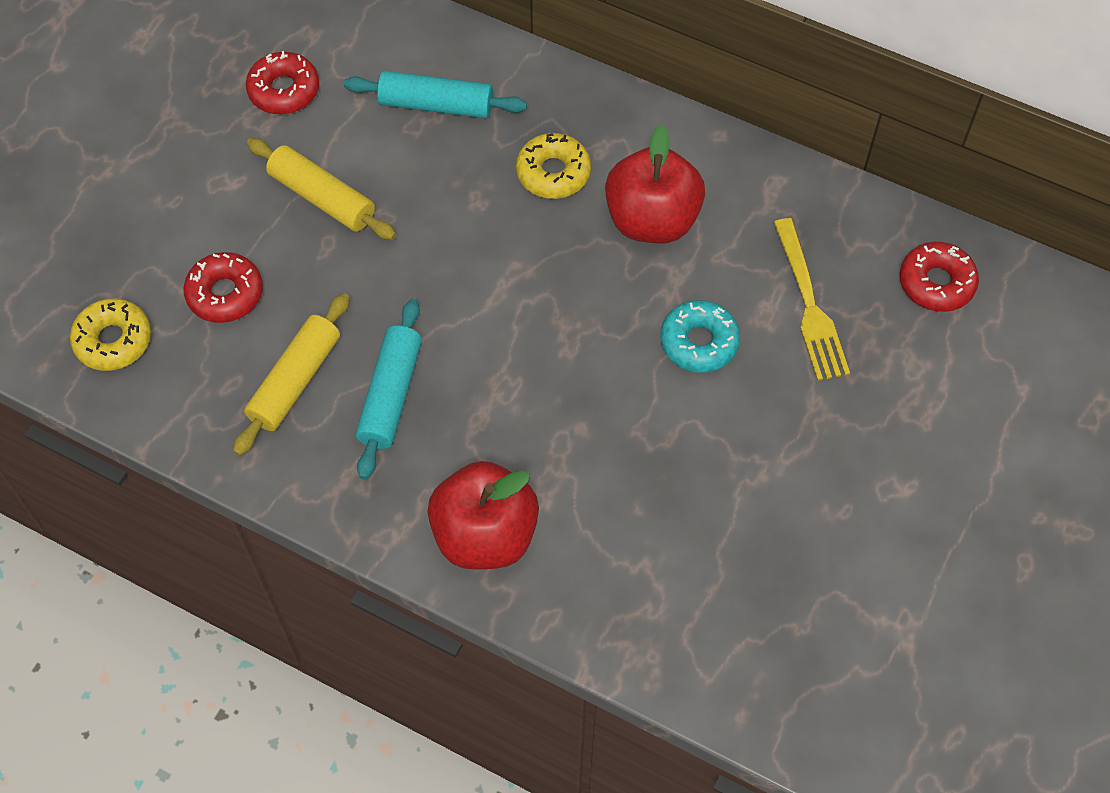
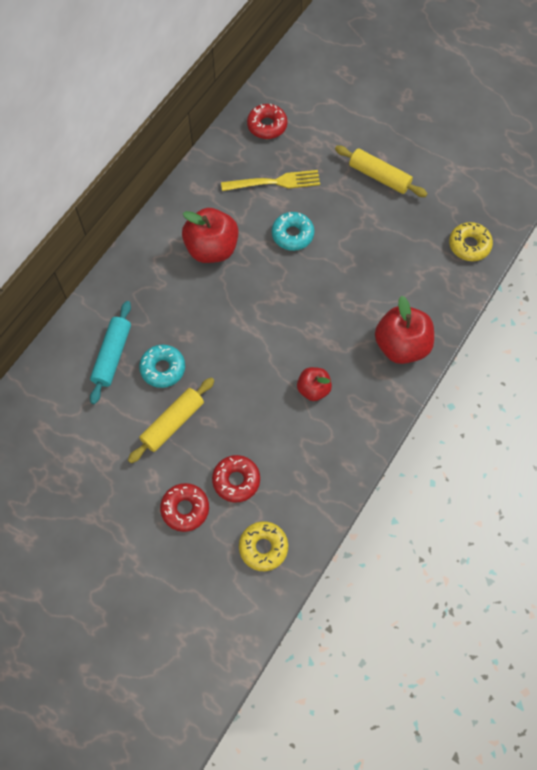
camera: 85 degrees left, 5 degrees up
(284, 90) = (85, 445): red donut -> red donut (185, 509)
(295, 381) = (300, 440): yellow rolling pin -> yellow rolling pin (379, 177)
(390, 395) = (313, 389): turquoise rolling pin -> red apple
(417, 174) = (163, 369): none -> turquoise donut
(553, 173) = (172, 295): yellow donut -> yellow donut (469, 245)

